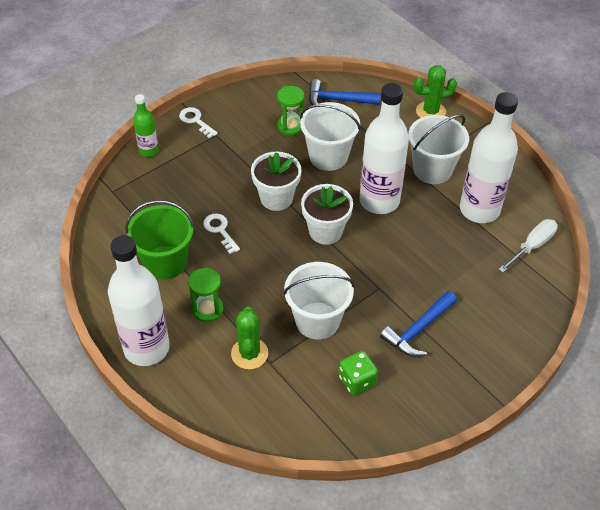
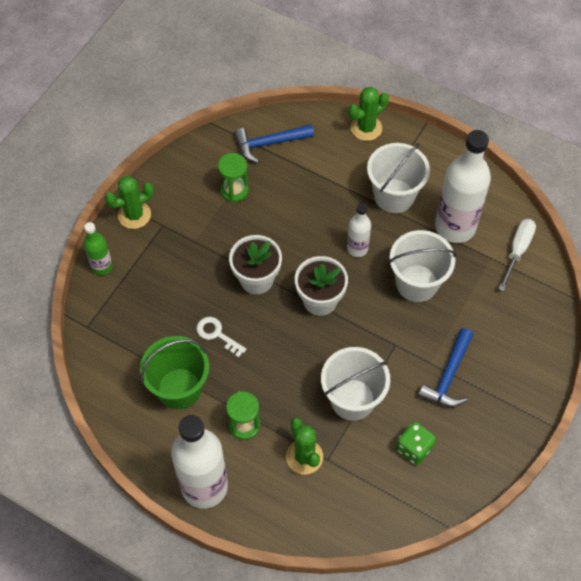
camera: 20 degrees left, 10 degrees up
(196, 121) = (134, 215): white key -> green cactus
(328, 156) = (287, 214): white bucket -> white bucket (417, 283)
(379, 201) = (357, 248): white bottle -> white bottle, size x0.51

